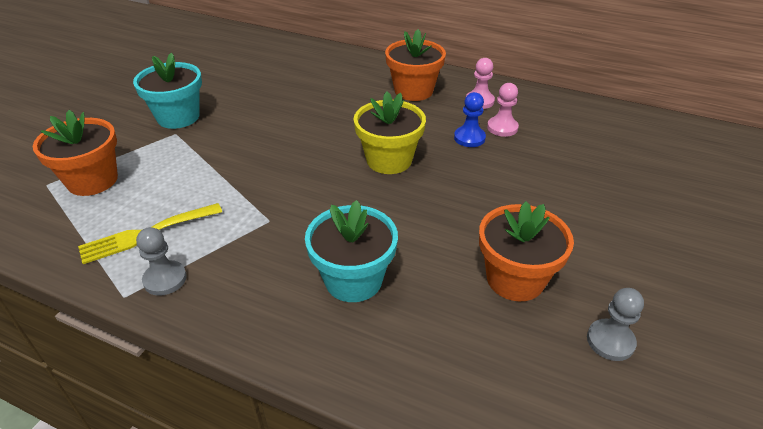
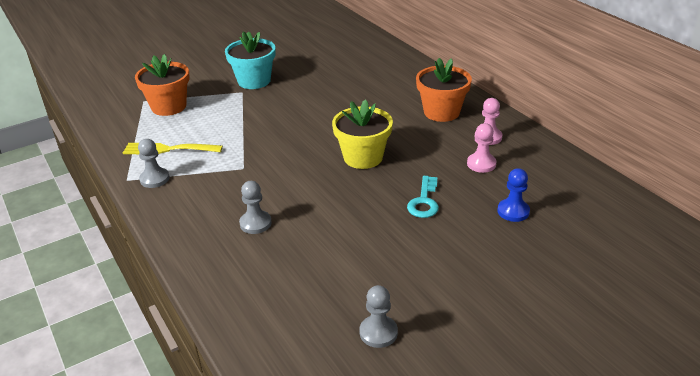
camera: 35 degrees right, 5 degrees down
(353, 280) = (255, 223): turquoise flower pot -> grey pawn
(469, 138) = (444, 162): blue pawn -> blue pawn (513, 211)
(495, 183) = (424, 201): none -> turquoise key
(515, 279) = (359, 268): orange flower pot -> none

